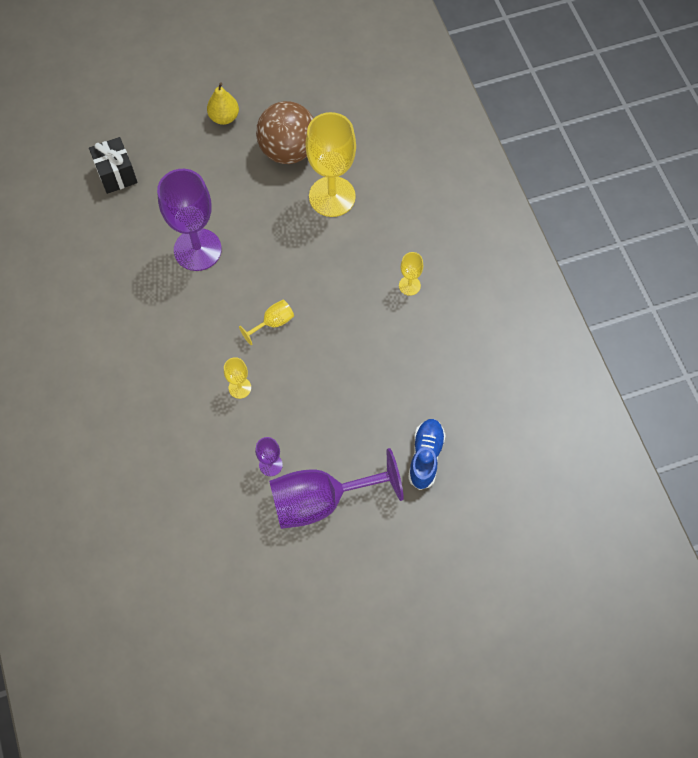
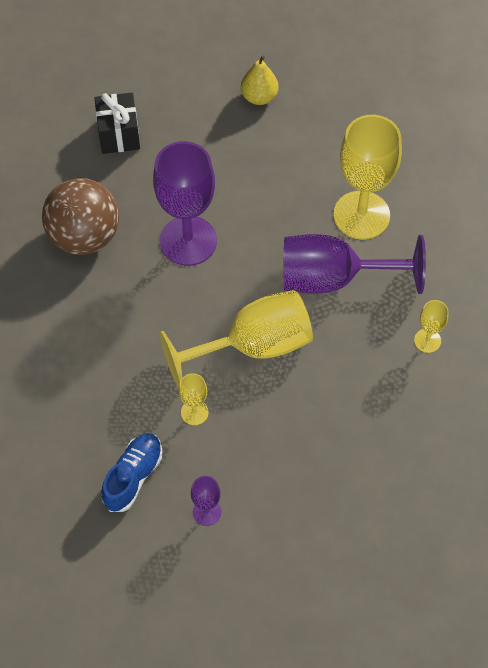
camera: 15 degrees right, 5 degrees down
(273, 323) = (253, 346): yellow goblet -> yellow goblet, size x2.21
(288, 150) = (323, 151): brown ball -> brown ball (84, 236)
(321, 500) = (255, 570): purple goblet -> purple goblet (333, 278)
(425, 456) = (395, 549): blue shoe -> blue shoe (133, 476)

